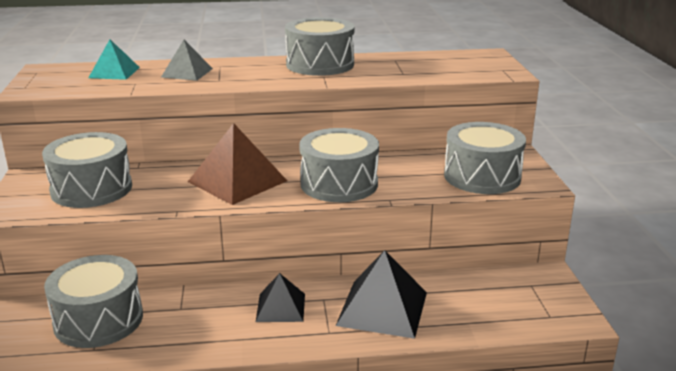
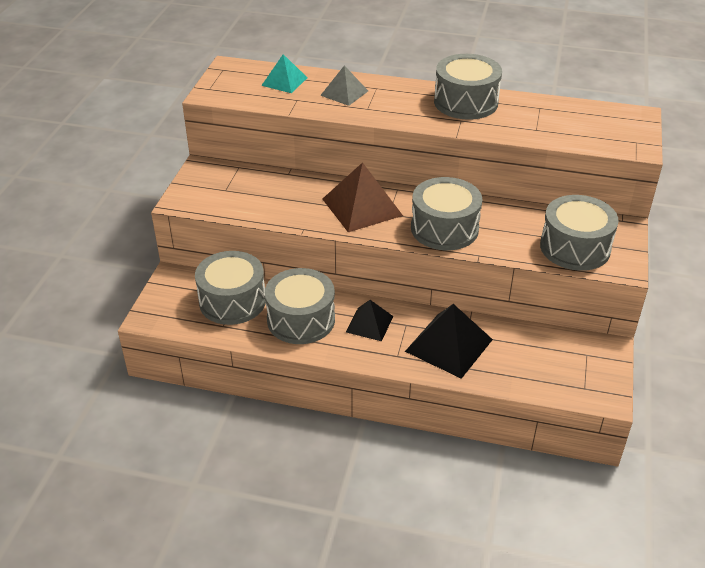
camera: 20 degrees right, 15 degrees up
(91, 189) = (246, 191): grey drum -> grey drum (301, 320)

